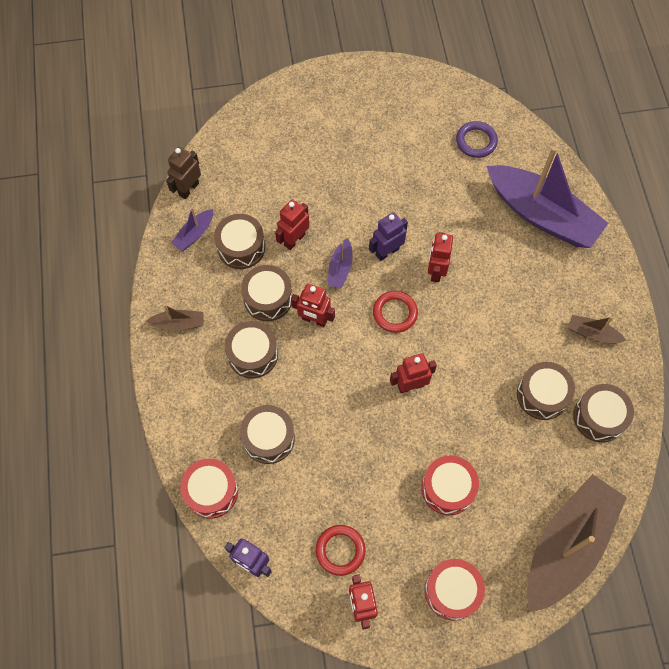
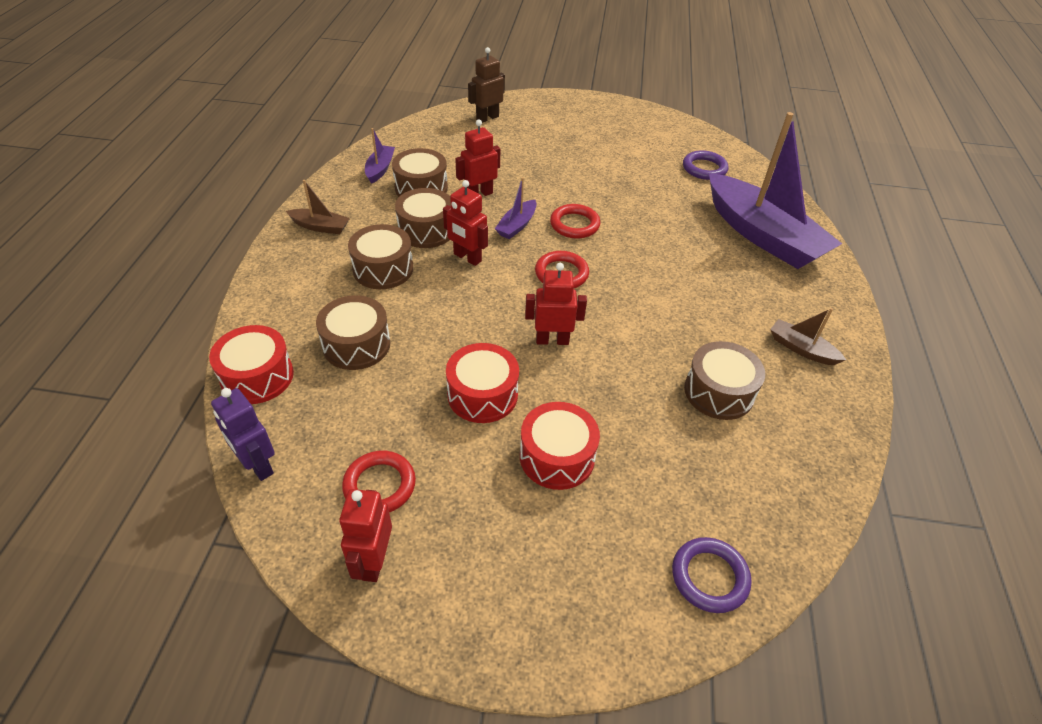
camera: 15 degrees right, 20 degrees down
(188, 189) = (394, 139): brown robot -> brown robot (487, 118)
(194, 234) = (380, 169): purple boat -> purple boat turned 135 degrees clockwise
(387, 252) = (574, 224): purple robot -> red ring
(436, 271) = (623, 251): red robot -> none
(452, 591) = (513, 585): red drum -> red drum (482, 394)
(567, 545) = (709, 577): brown boat -> purple ring
(599, 417) = (792, 435): brown drum -> none

